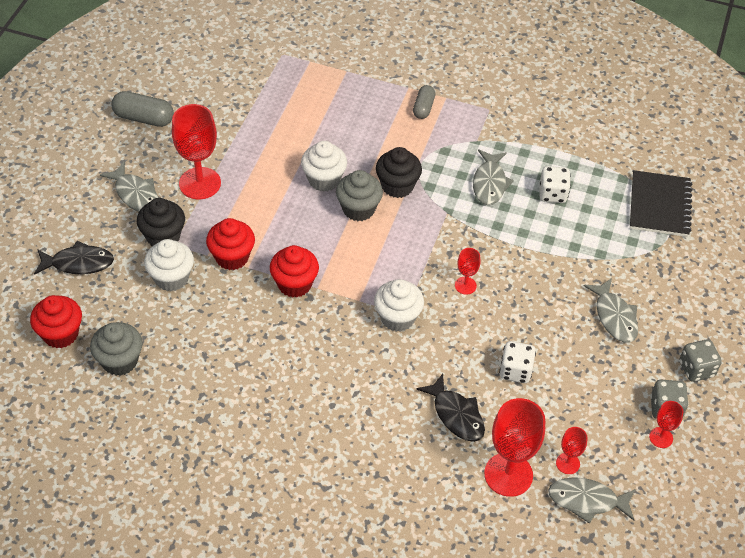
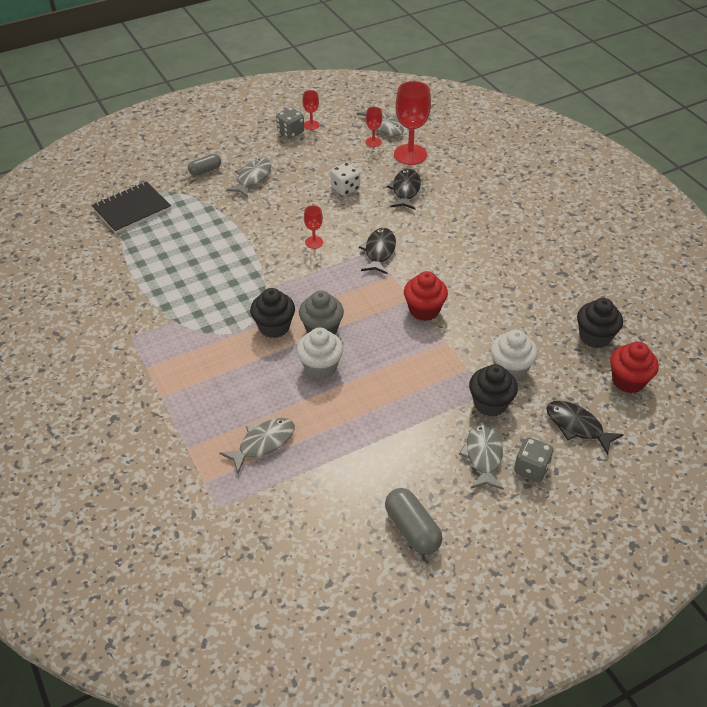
camera: 135 degrees left, 5 degrees down
(120, 361) = (595, 337): grey cupcake -> black cupcake
(200, 183) = (420, 429): red goblet -> none
(232, 257) = (450, 355): red cupcake -> none
(397, 318) = (379, 251): white cupcake -> black fish
(423, 108) = (174, 371): grey capsule -> grey capsule (205, 170)
(489, 183) = (210, 288): grey fish -> grey fish (263, 443)
(552, 194) = (182, 255): white dice -> none
(696, 369) = (249, 136): grey dice -> grey dice (531, 469)

